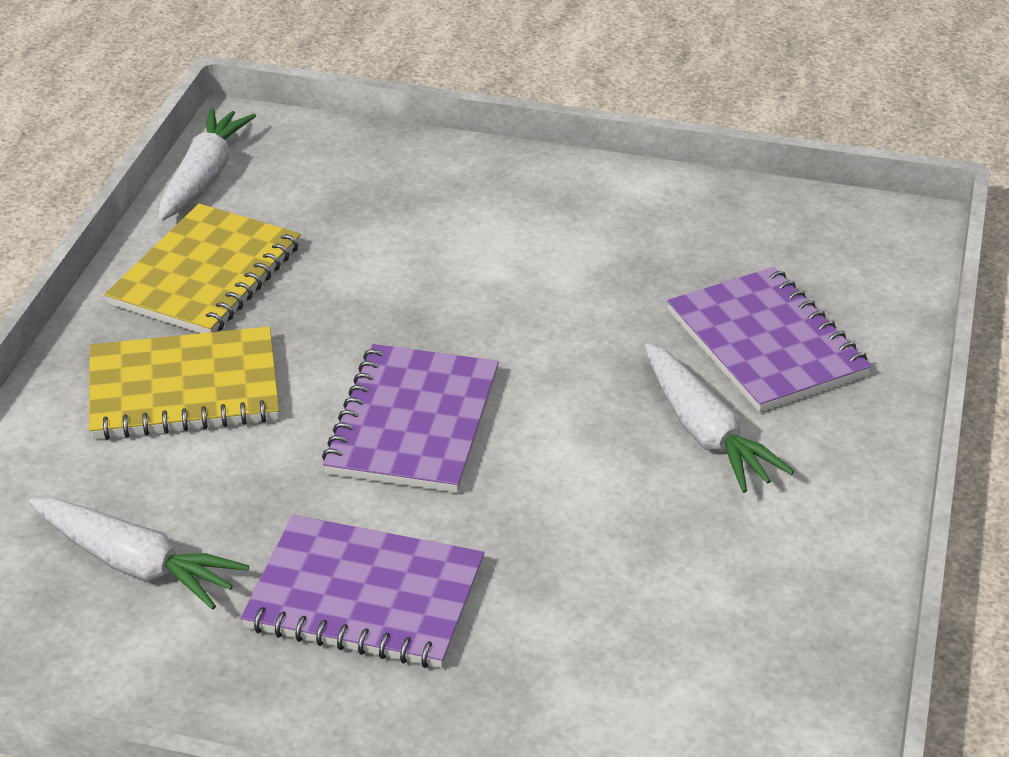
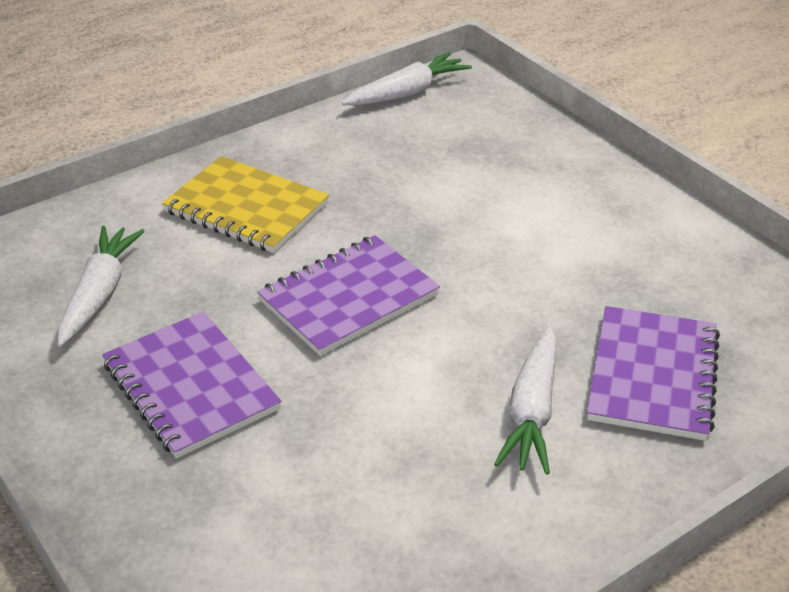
camera: 40 degrees right, 0 degrees up
(136, 564) = (100, 293): white carrot -> white carrot turned 150 degrees counterclockwise
(206, 275) = (339, 149): yellow notebook -> none

